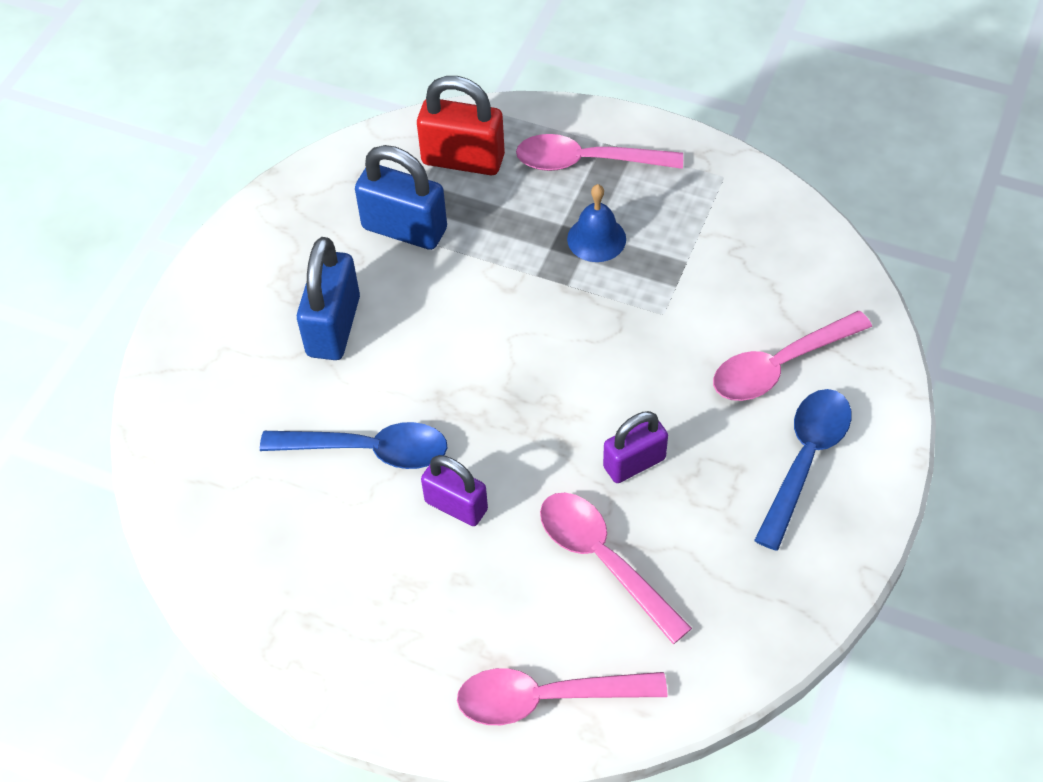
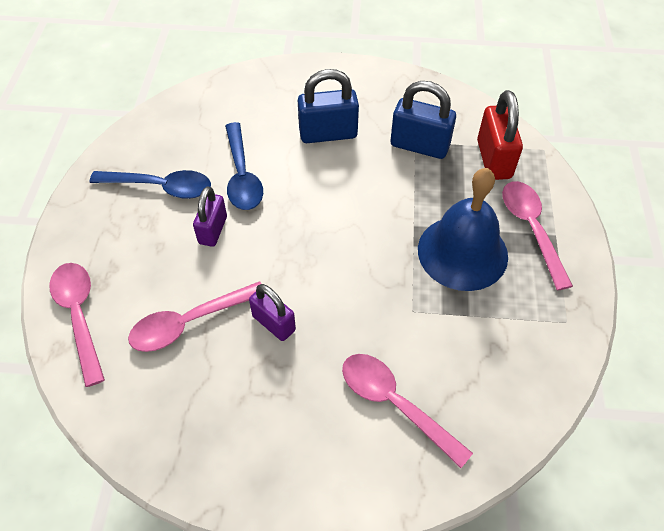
camera: 70 degrees right, 0 degrees up
(404, 229) = (419, 146): blue padlock -> blue padlock turned 75 degrees counterclockwise
(596, 239) = (462, 252): blue bell -> blue bell, size x1.99
(603, 560) = (189, 323): pink spoon -> pink spoon turned 150 degrees counterclockwise
(805, 460) = (310, 441): blue spoon -> blue spoon (161, 187)

